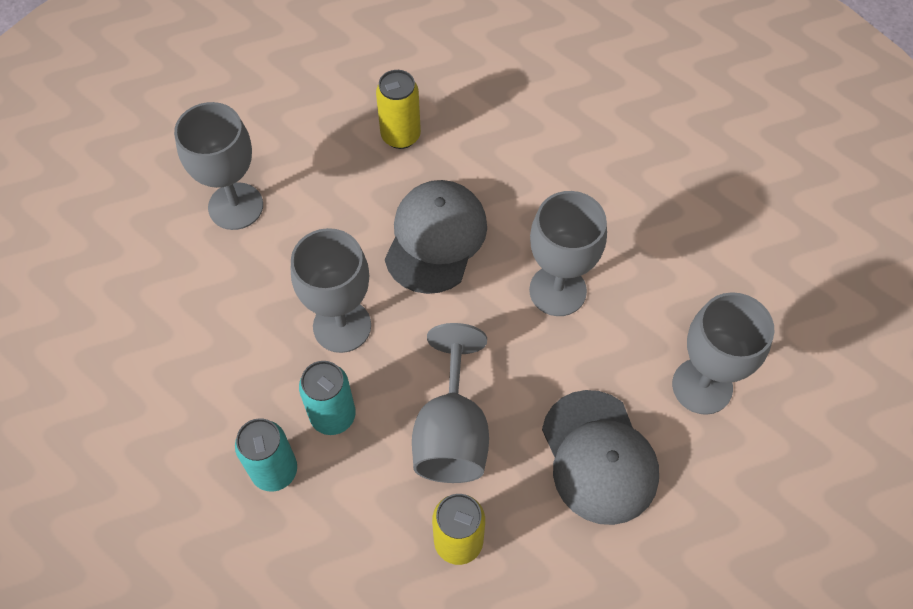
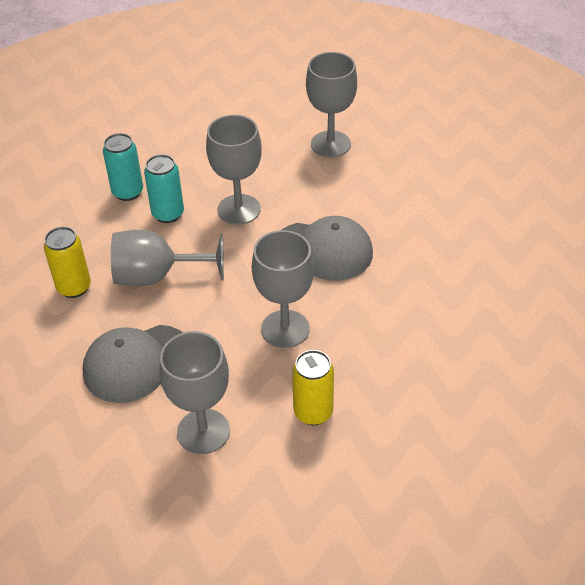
camera: 85 degrees right, 15 degrees down
(400, 136) = (417, 220): yellow can -> yellow can (313, 412)

